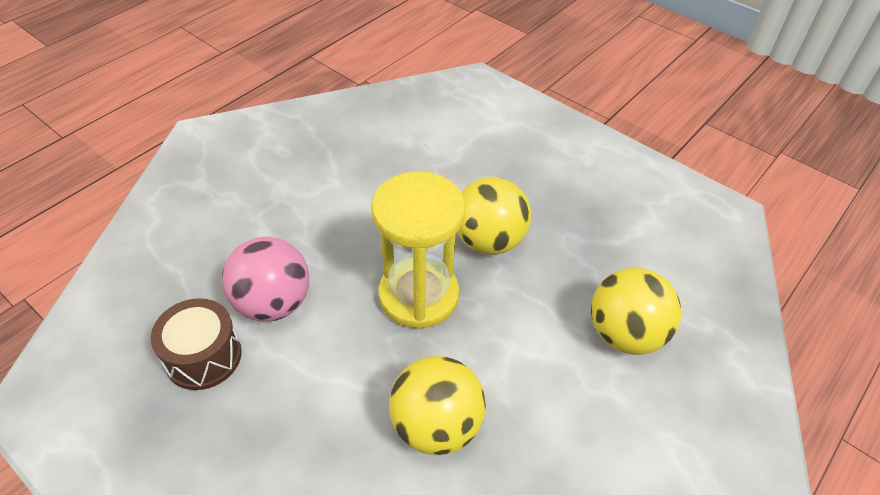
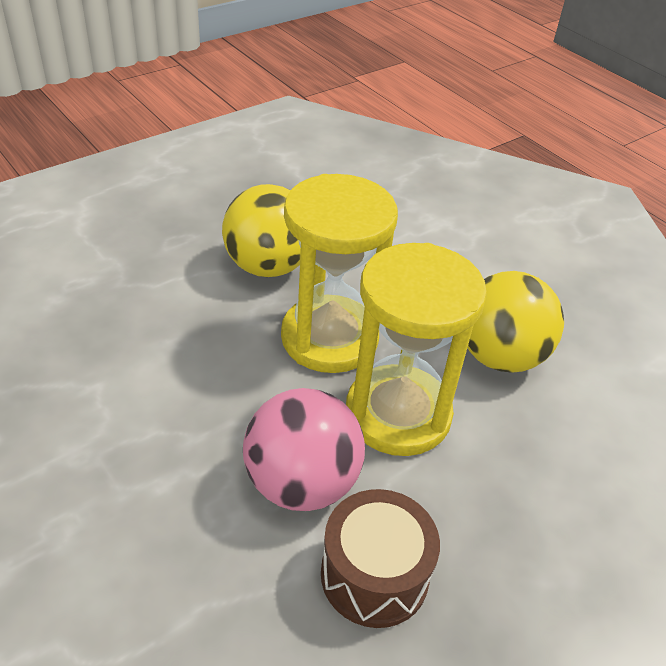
camera: 80 degrees left, 5 degrees down
(348, 353) = (398, 414): none -> yellow hourglass
(625, 334) = (414, 209): yellow ball -> none

